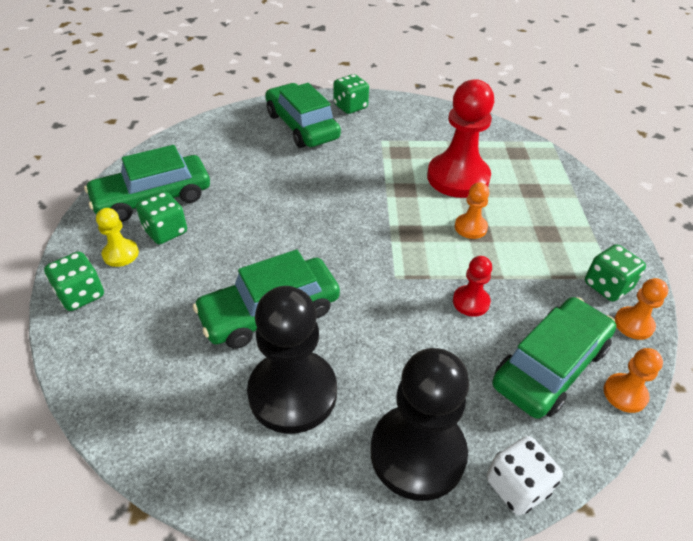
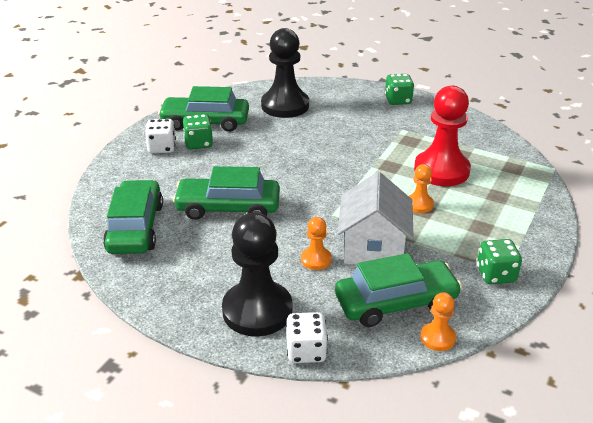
camera: 30 degrees right, 10 degrees down
(81, 295) = (123, 162): green dice -> none
(121, 254) = (162, 148): yellow pawn -> white dice
(292, 393) = (207, 253): black pawn -> black pawn (285, 105)
(302, 126) = (347, 104): green car -> green car (135, 227)
(471, 302) = (373, 248): red pawn -> white house
(633, 324) = (492, 304): orange pawn -> orange pawn (316, 259)

